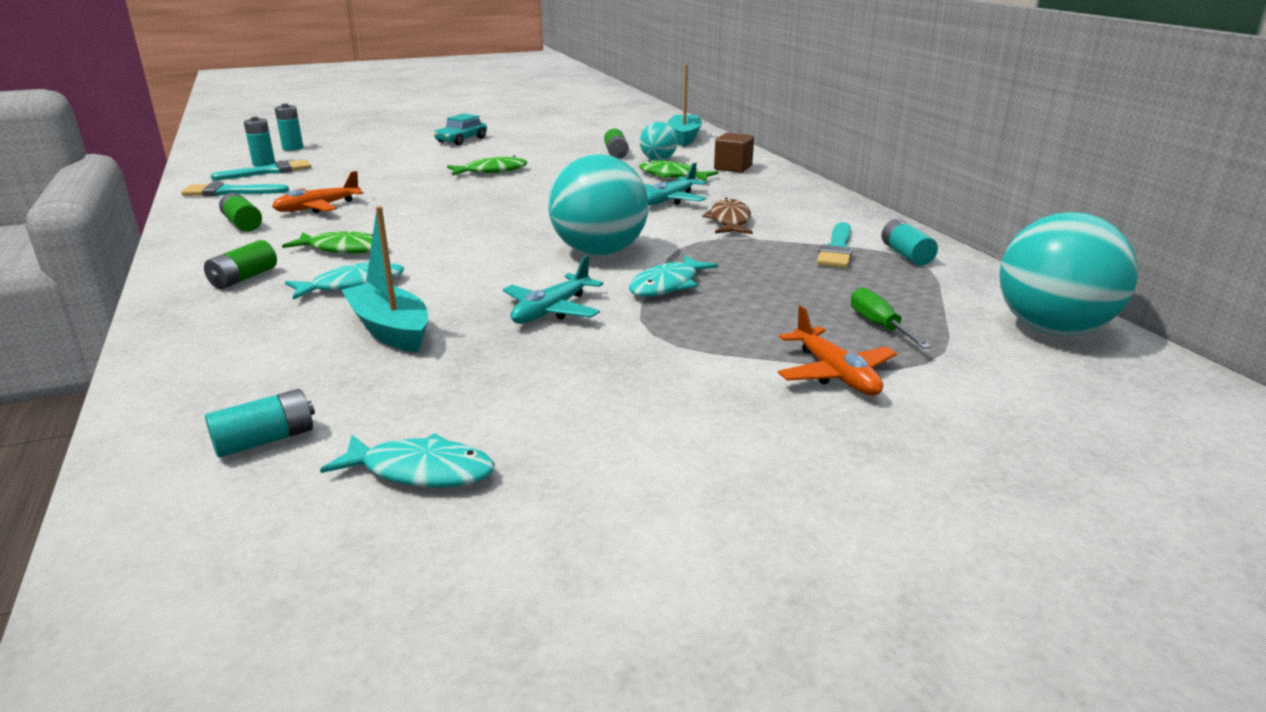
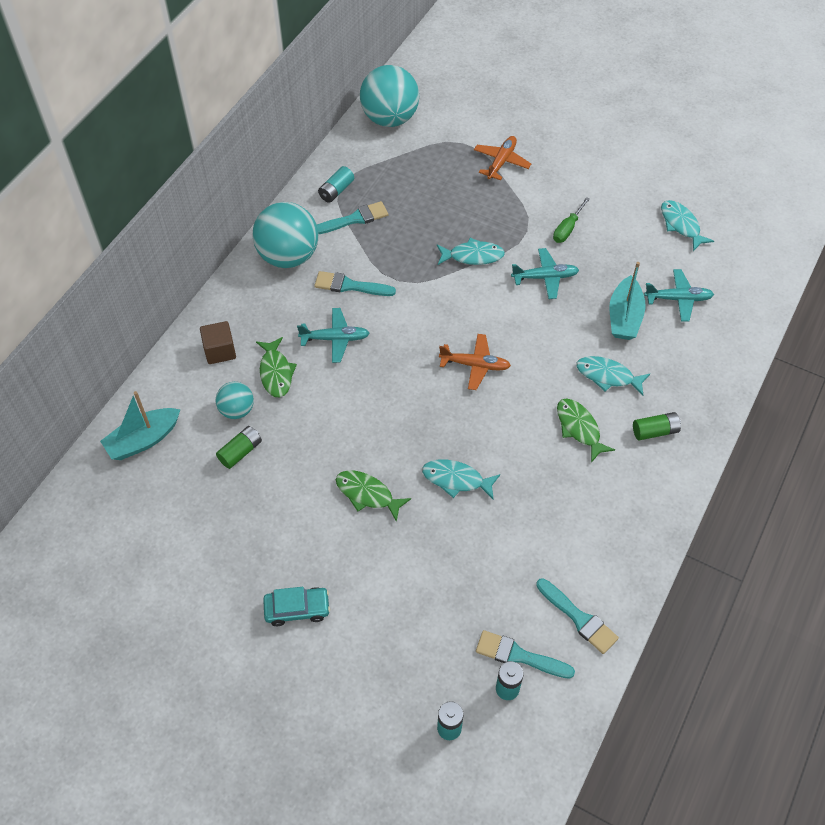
camera: 130 degrees left, 30 degrees up
(242, 224) = (609, 528): green battery -> none
(265, 440) = (719, 278): turquoise battery -> none
(317, 208) = (544, 520): orange plane -> orange plane (475, 365)
(322, 382) = (678, 299): none -> turquoise plane
(430, 195) = (456, 479): none -> turquoise fish
(599, 252) = (460, 310): turquoise ball -> turquoise ball (288, 256)
(729, 221) = (350, 286): brown fish -> turquoise brush
(879, 325) = (441, 167): green screwdriver -> green screwdriver (567, 229)

